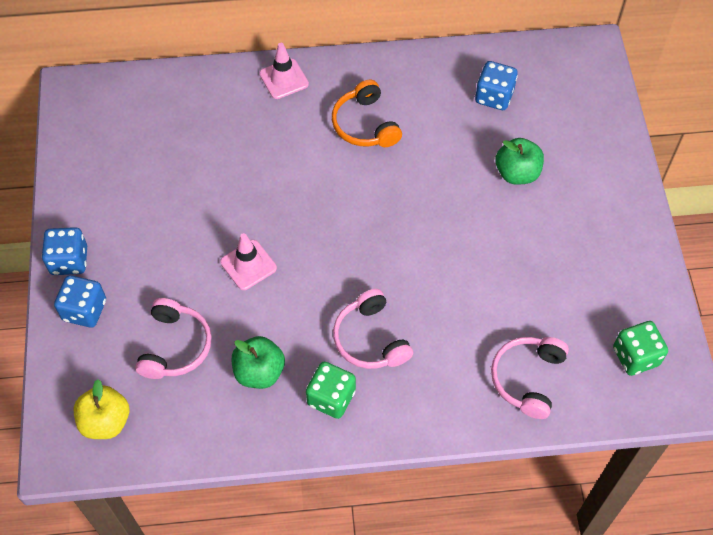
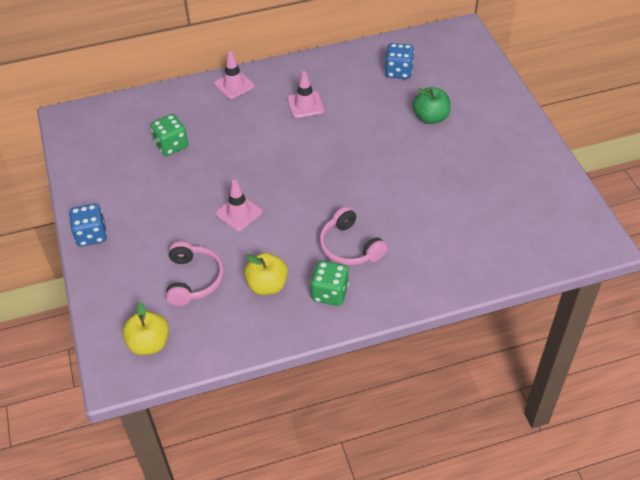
camera: 10 degrees left, 10 degrees down
(84, 310) = (112, 267): blue dice -> none
(259, 372) = (267, 285): green apple -> yellow apple
(365, 125) = (305, 105): orange headphones -> pink traffic cone
(527, 378) = (480, 252): pink headphones -> none
(635, 356) = (558, 222): green dice -> green dice (171, 145)

